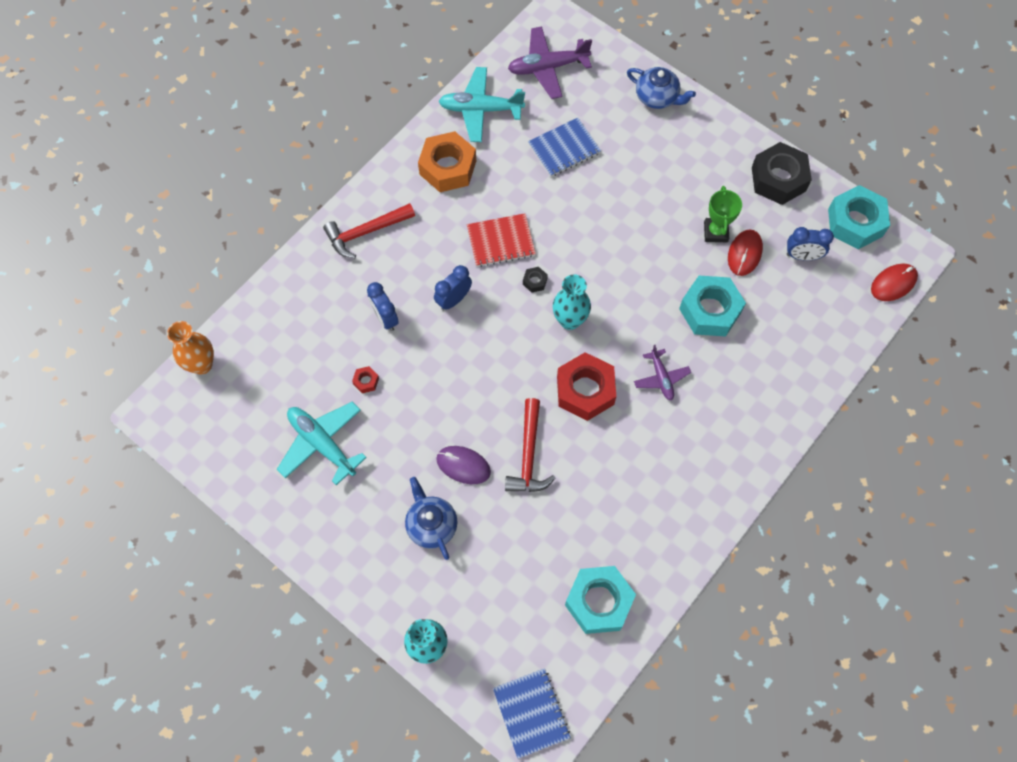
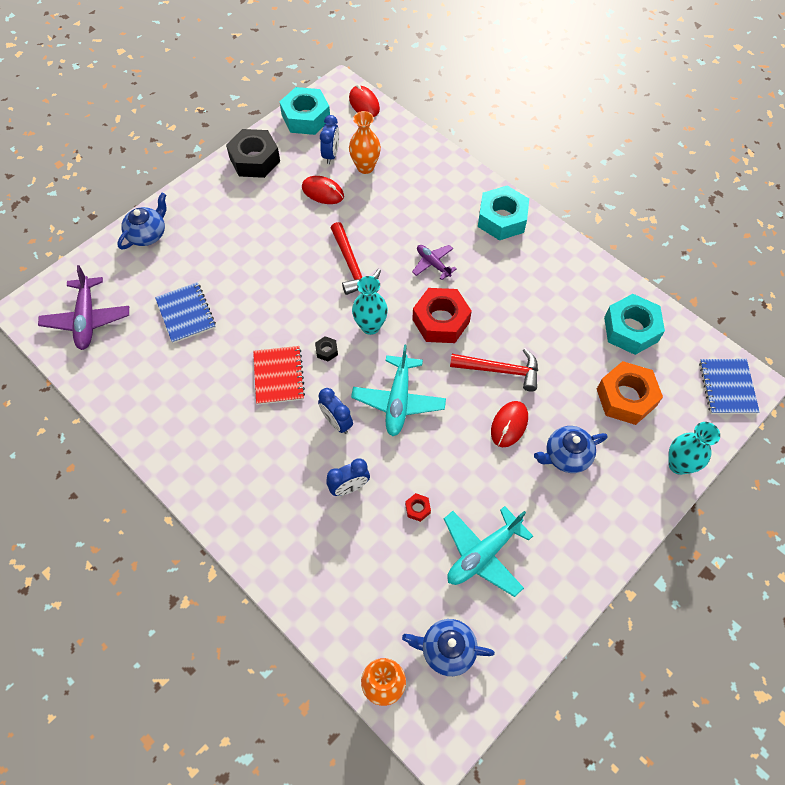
camera: 85 degrees left, 5 degrees down
(232, 415) = (447, 649): none -> blue teapot
(366, 232) = (245, 502): red hammer -> red hammer (351, 265)
(448, 167) = (184, 418): orange nut -> orange nut (626, 397)
(463, 465) = (509, 425): purple mouse -> red mouse
(480, 109) = (121, 383): turquoise plane -> turquoise plane (398, 400)
(531, 713) = (727, 387): blue notebook -> blue notebook turned 75 degrees counterclockwise
(661, 378) = (433, 264): purple plane -> purple plane turned 120 degrees counterclockwise
(710, 310) = (373, 222): turquoise nut -> turquoise nut (502, 219)
(715, 232) = (298, 209): green trophy -> none
(791, 294) = (365, 167): none -> orange vase

